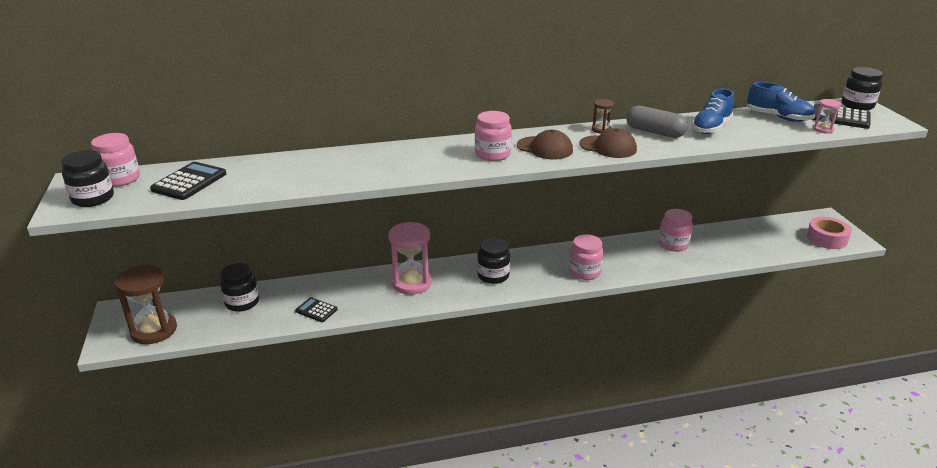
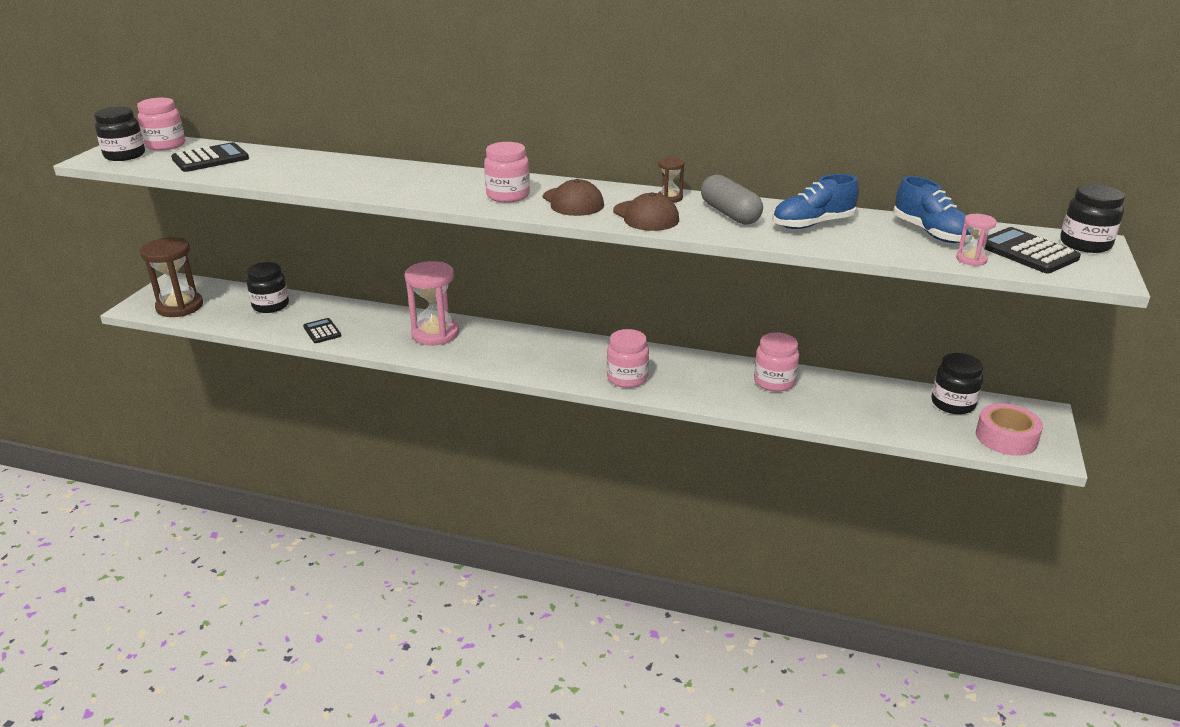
camera: 30 degrees right, 0 degrees up
(493, 276) = (523, 352): black jar -> black jar (953, 404)

